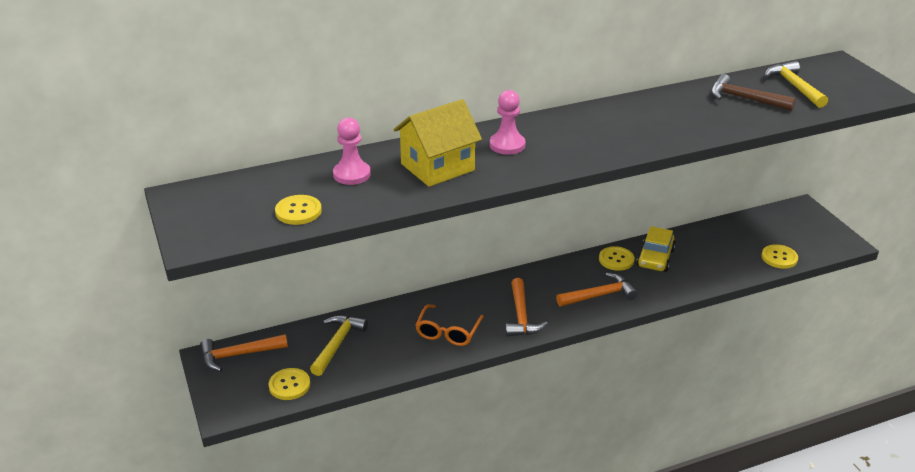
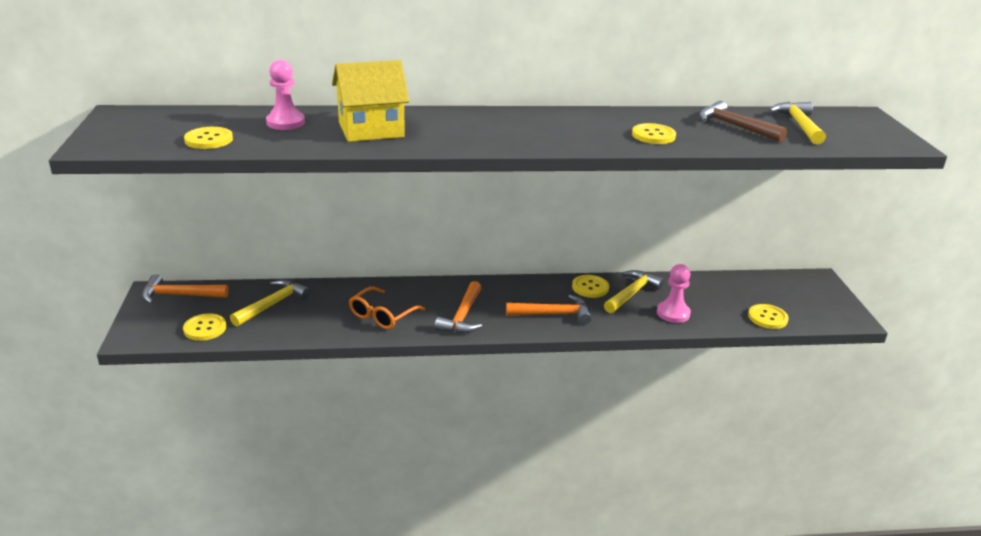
camera: 15 degrees right, 5 degrees down
(507, 145) = (454, 124): pink pawn -> pink pawn (673, 313)
(655, 258) = (631, 293): yellow car -> yellow hammer
(685, 124) = (653, 135): none -> yellow button

